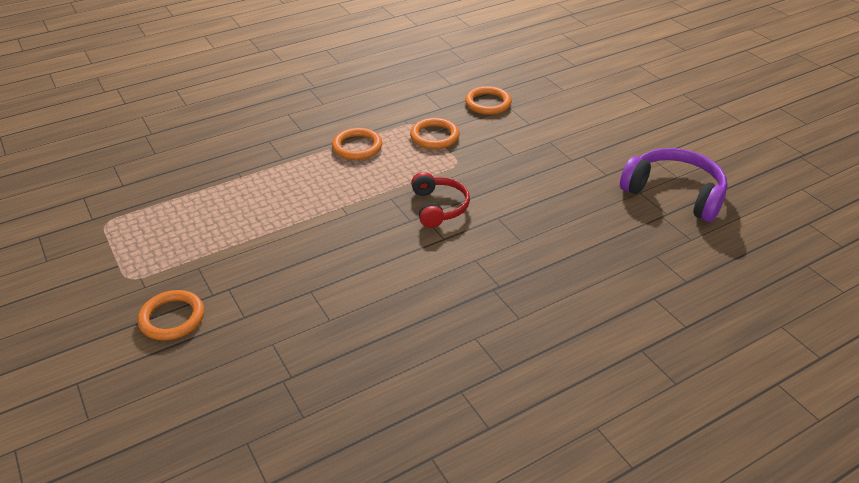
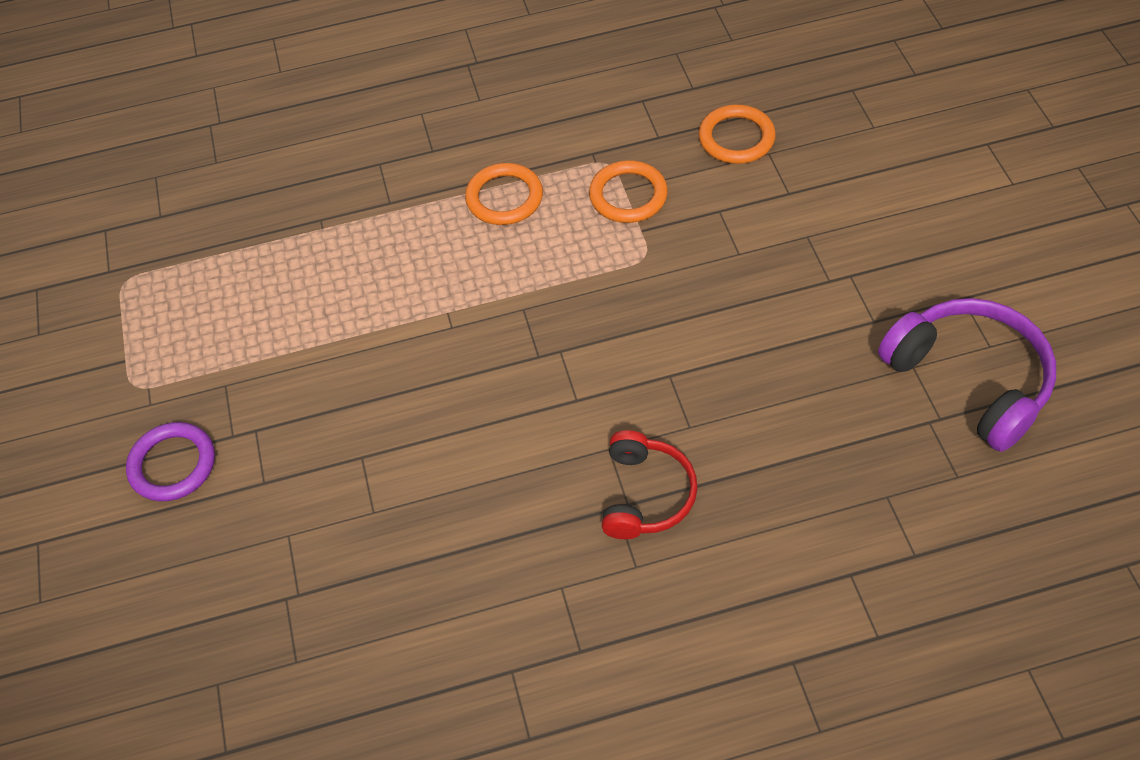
camera: 20 degrees right, 15 degrees up
(172, 318) = (172, 464): orange ring -> purple ring
(439, 207) = (588, 338): red headphones -> red headphones (646, 494)

